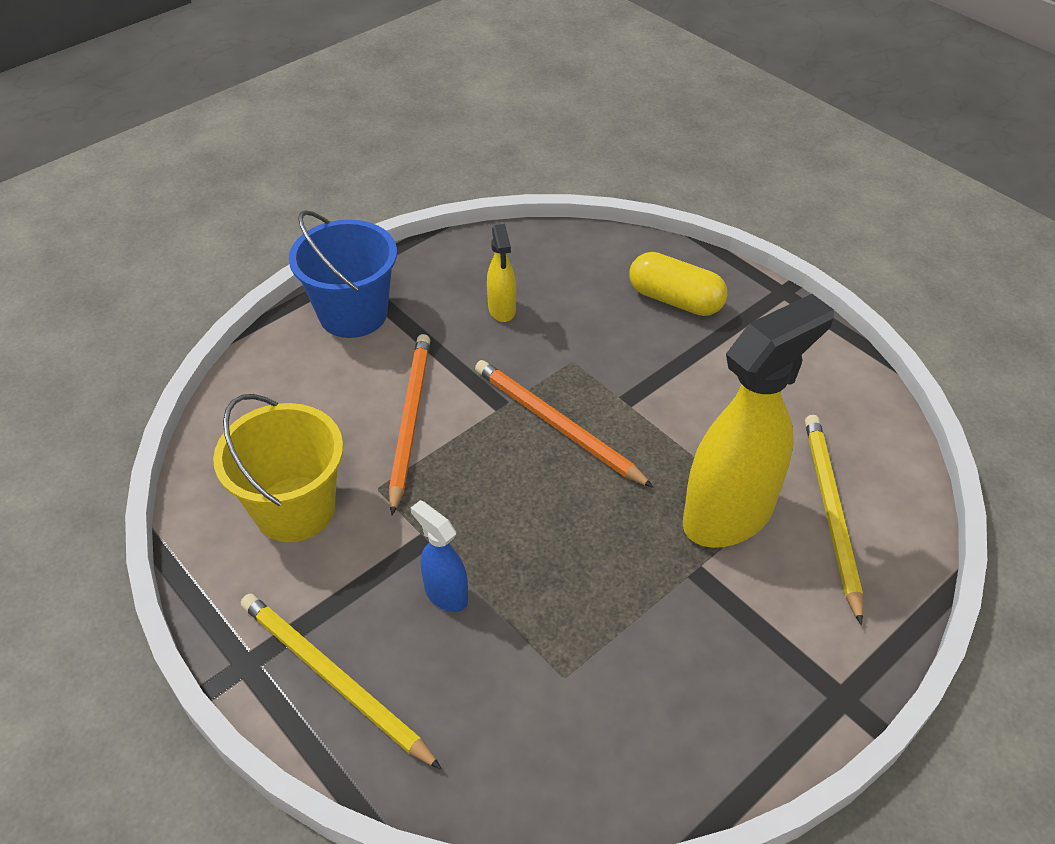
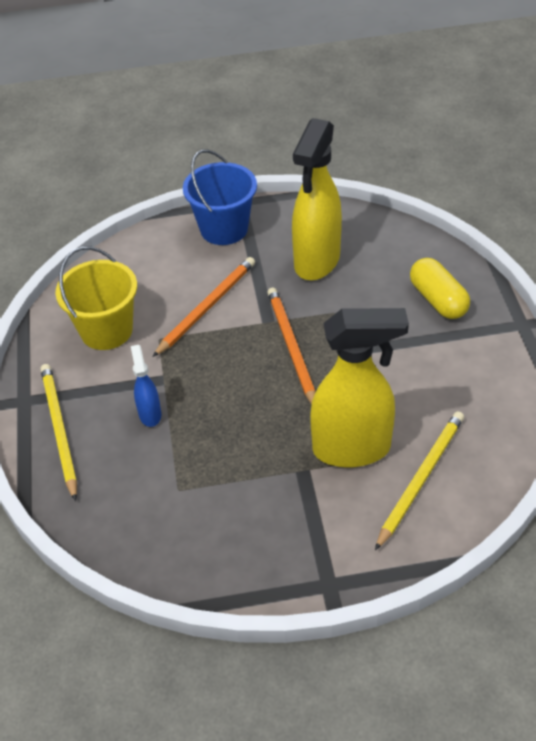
camera: 35 degrees right, 0 degrees up
(502, 310) = (316, 261): yellow spray bottle -> yellow spray bottle, size x2.16

